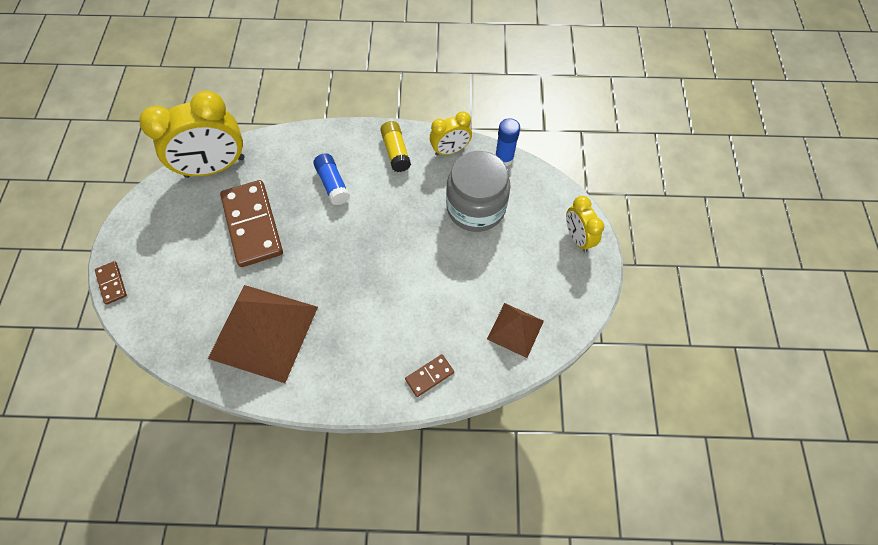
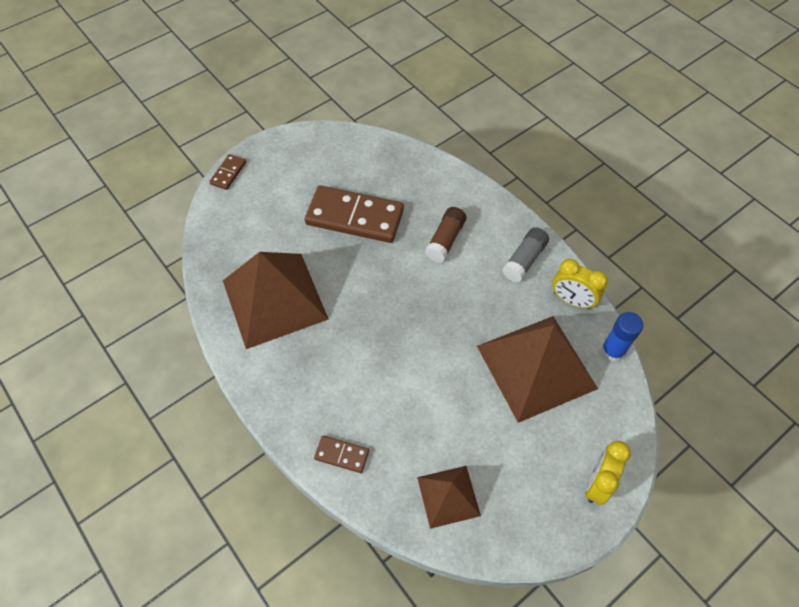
camera: 50 degrees right, 5 degrees down
(215, 167) = (379, 152): yellow clock -> none
(252, 225) = (355, 217): brown domino -> brown domino turned 75 degrees clockwise
(333, 184) = (445, 240): blue glue stick -> brown glue stick
(396, 152) = (524, 260): yellow glue stick -> grey glue stick
(475, 207) = (536, 367): grey jar -> brown pyramid

